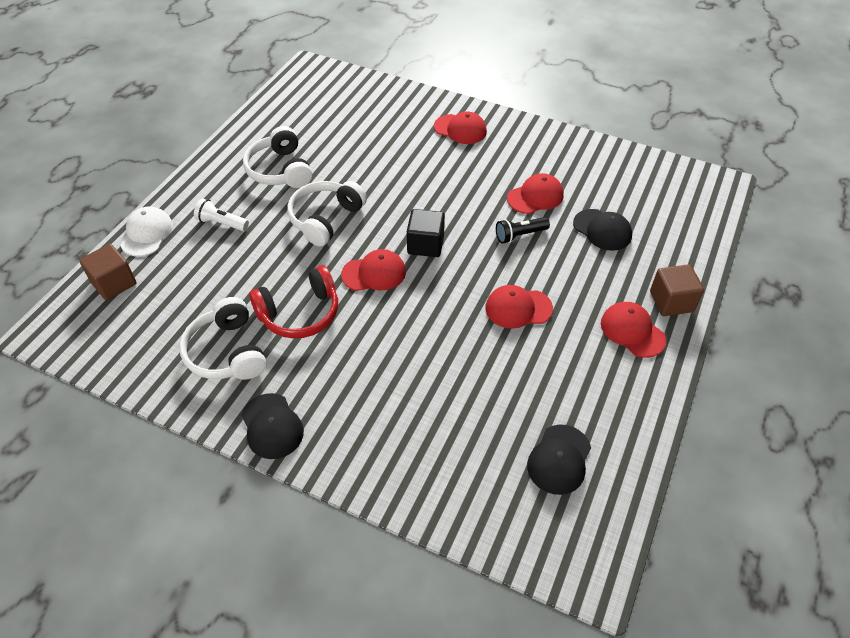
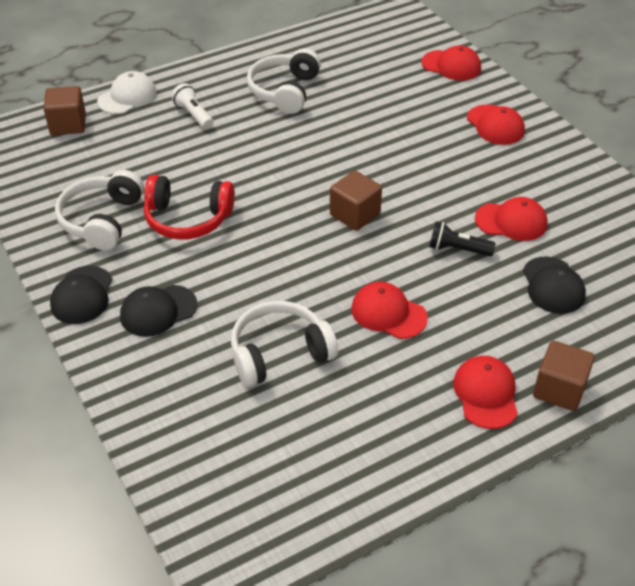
camera: 35 degrees right, 5 degrees down
(325, 219) = (285, 150): white headphones -> white headphones (279, 353)
(374, 273) = (283, 216): red cap -> red cap (451, 65)
(425, 245) = (355, 214): black cube -> brown cube
(559, 459) = (294, 461): black cap -> black cap (158, 311)

